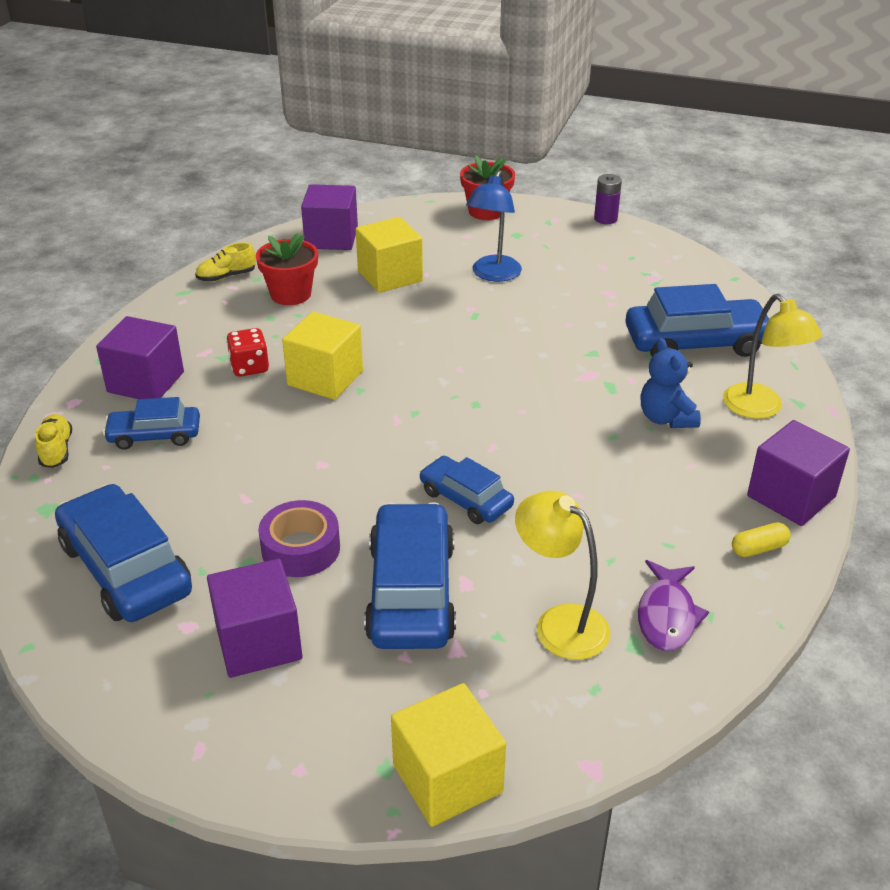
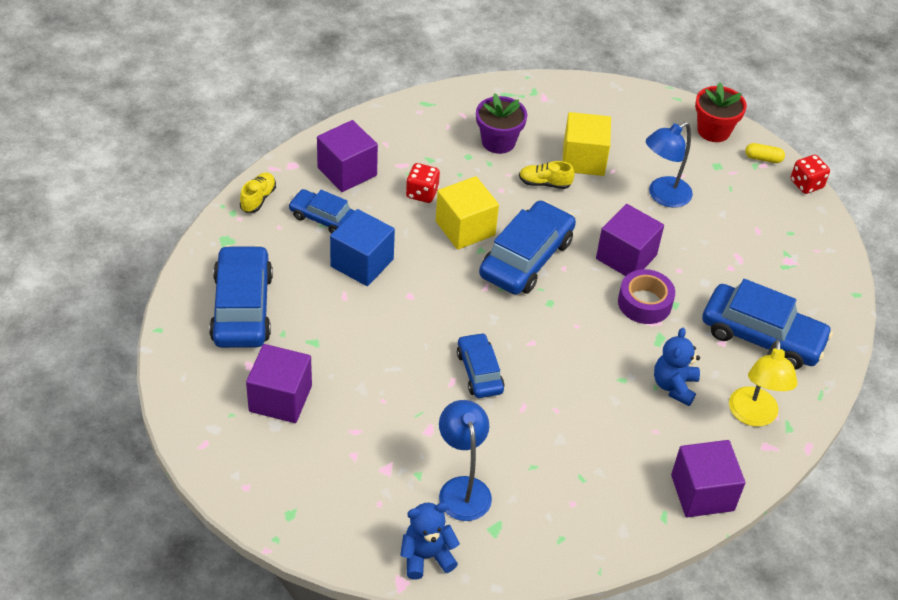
camera: 30 degrees right, 10 degrees up
(226, 276) = (465, 103): yellow shoe -> yellow shoe (544, 183)
(238, 457) = (362, 263): none -> blue cube
(291, 294) = (498, 142): red flower pot -> purple flower pot
(300, 549) = (350, 350): purple tape -> purple tape (644, 303)
(331, 238) = (569, 101): purple cube -> purple cube (626, 257)
(411, 591) = (391, 416): blue car -> blue car (526, 258)
(447, 778) = (318, 540): yellow cube -> none
(560, 623) = (462, 488): yellow lamp -> blue lamp
(591, 719) = (426, 556): none -> blue teddy bear
(605, 219) = (806, 184): purple battery -> red dice
(667, 616) = (533, 523): purple fish -> none
(758, 548) = (639, 515): yellow capsule -> yellow capsule (763, 158)

